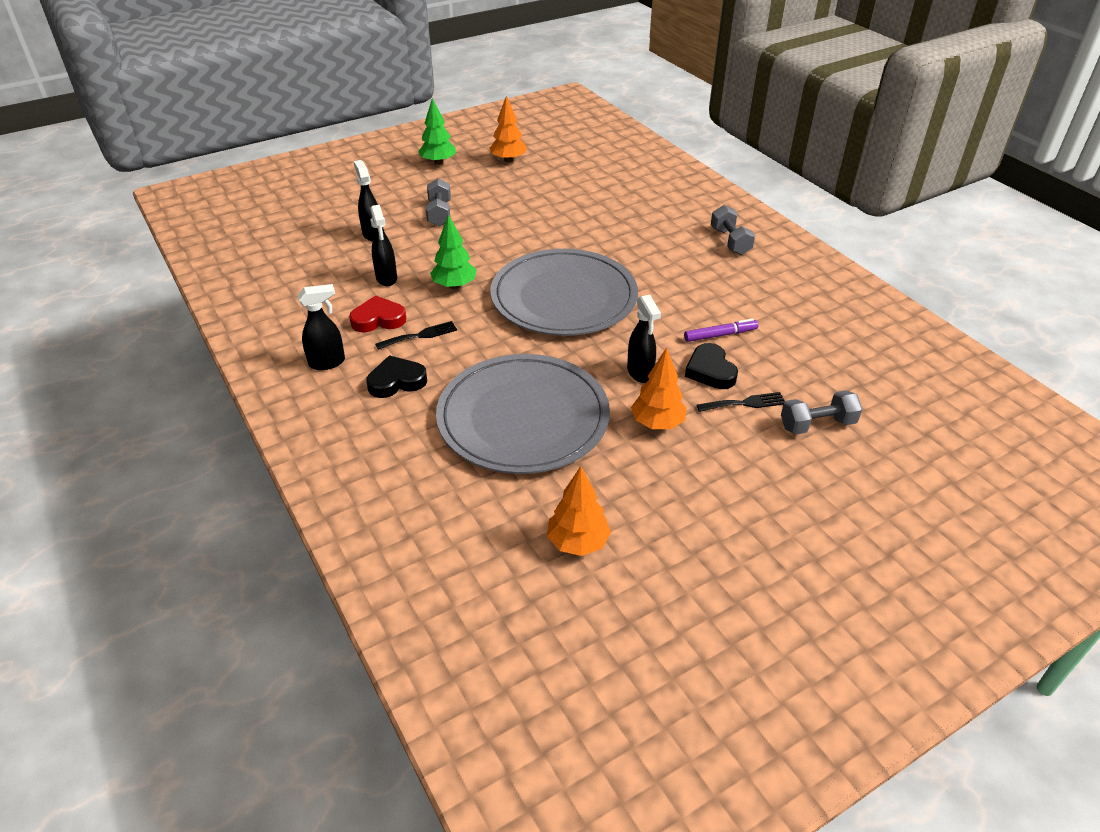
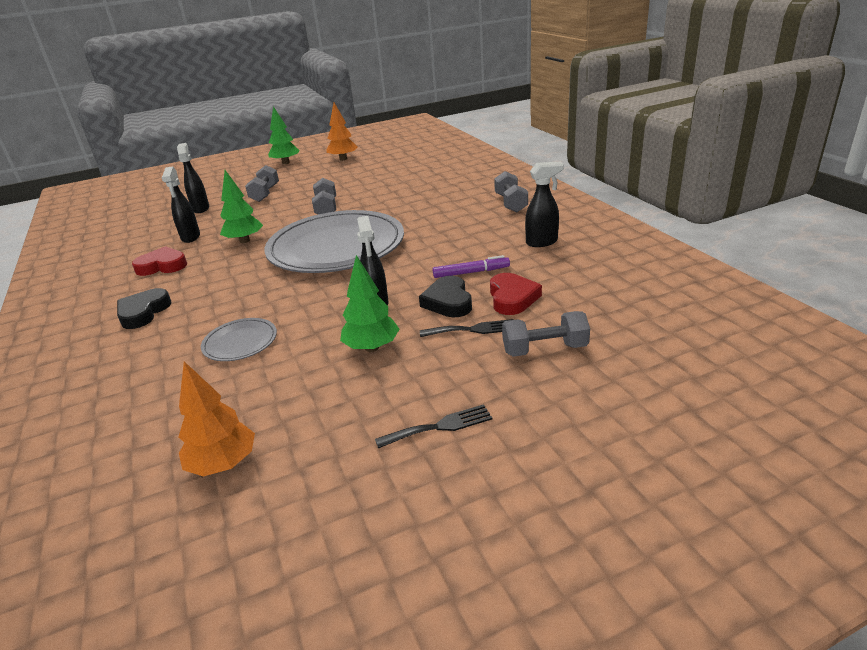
camera: 10 degrees right, 10 degrees down
(327, 362) = (94, 298): black spray bottle -> black spray bottle (542, 242)
(396, 381) = (143, 312): black heart -> black heart turned 60 degrees counterclockwise
(420, 335) = (190, 277): black fork -> black fork (439, 426)
(523, 418) = (240, 342): grey plate -> grey plate, size x0.42
(526, 240) = (326, 208): none -> grey dumbbell
(657, 423) = (372, 347): orange tree -> green tree
(770, 367) = (512, 298): none -> red heart

